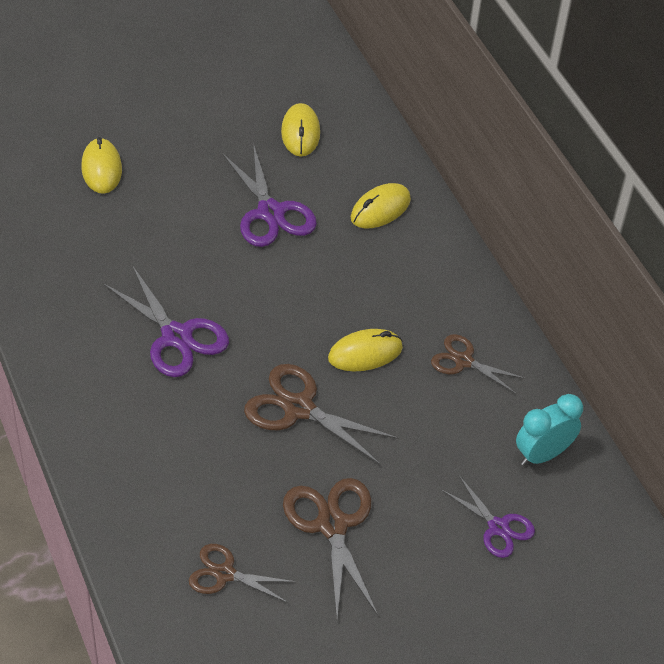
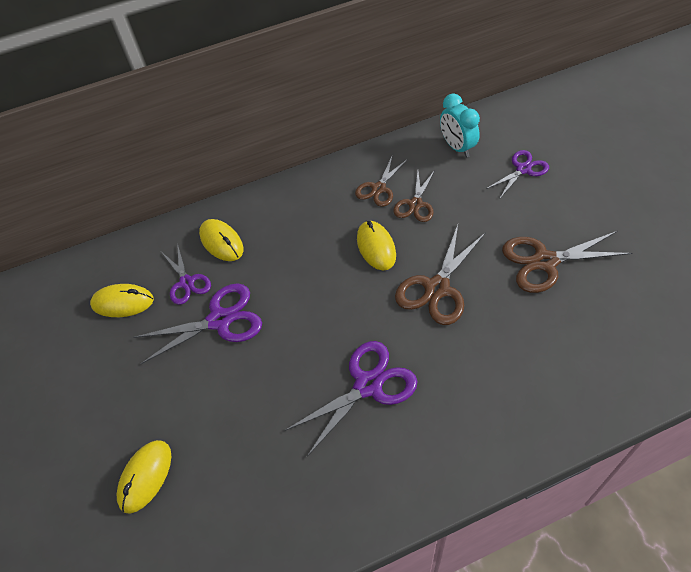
camera: 80 degrees left, 5 degrees up
(101, 169) = (145, 477): yellow mouse -> yellow mouse turned 60 degrees counterclockwise
(224, 574) = (609, 329): brown scissors -> brown scissors (415, 204)
(323, 182) = (186, 282): none -> purple scissors

